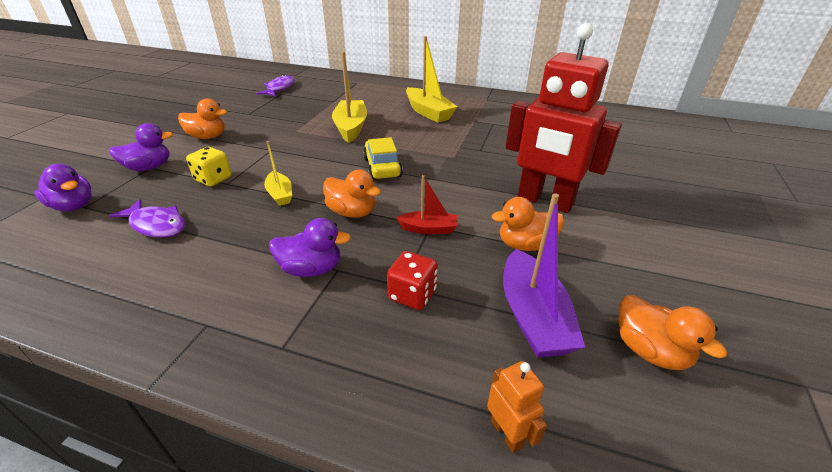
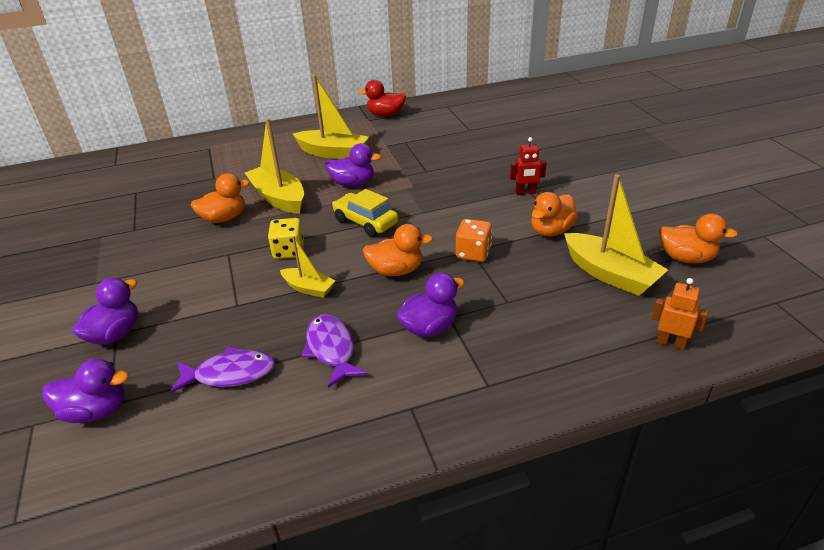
camera: 35 degrees left, 0 degrees up
(207, 137) = (128, 274): orange duck -> orange duck (224, 218)
(213, 179) = (215, 308): yellow dice -> yellow dice (289, 251)
(279, 88) = (123, 187): purple fish -> purple fish (331, 349)
(412, 137) = (353, 183): none -> purple duck
(412, 294) = (524, 303): red dice -> none
(429, 229) = (473, 253): red boat -> orange dice
(504, 100) = (385, 115): none -> red duck
(533, 316) = (610, 274): purple boat -> yellow boat
(545, 201) = (525, 193): red robot -> red robot, size x0.40

